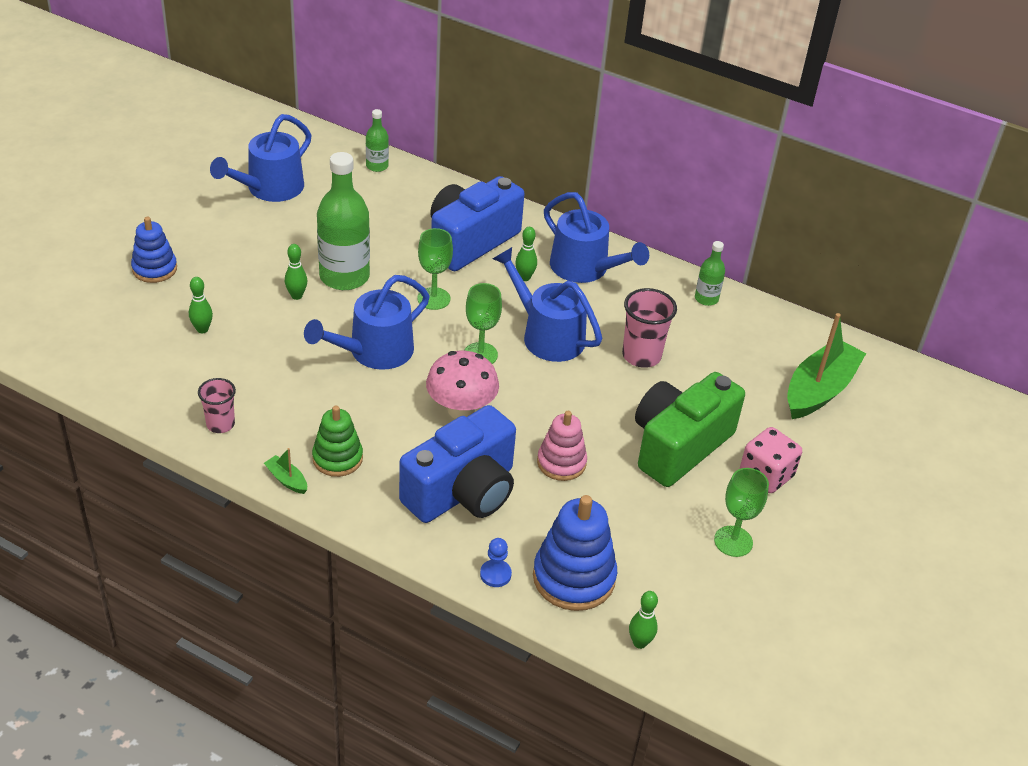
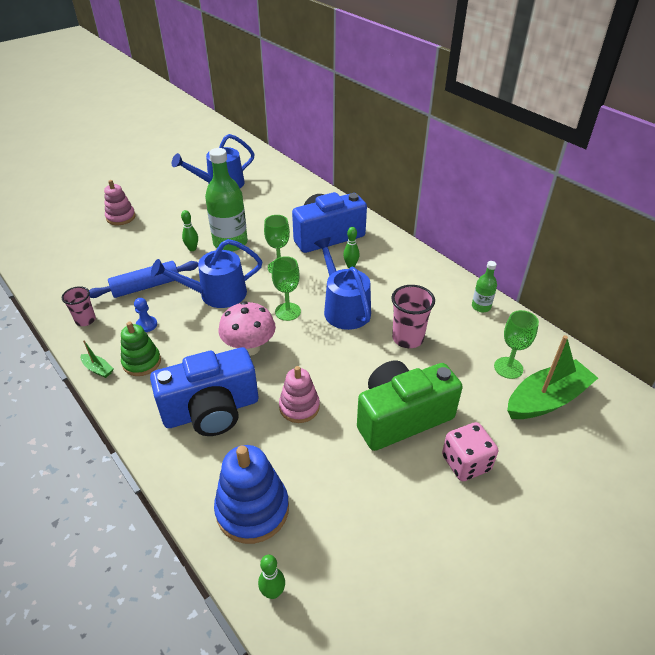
camera: 25 degrees right, 0 degrees up
(154, 269) = (121, 217): blue stacking toy -> pink stacking toy
(202, 329) = (120, 258): green bowling pin -> none
(270, 362) = (146, 286): none -> blue rolling pin
(287, 480) = (98, 369): green boat -> green boat turned 150 degrees clockwise
(377, 166) = (295, 182): green bottle -> none
(495, 574) = (193, 487): blue pawn -> blue pawn (146, 325)
(584, 268) = (397, 268): blue watering can -> none
(733, 541) = (407, 517): green goblet -> green goblet (508, 368)

